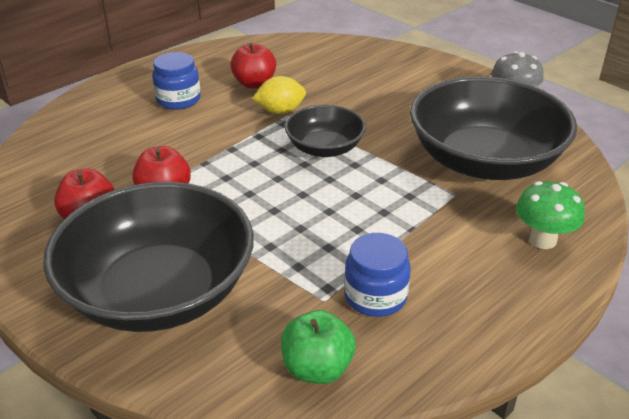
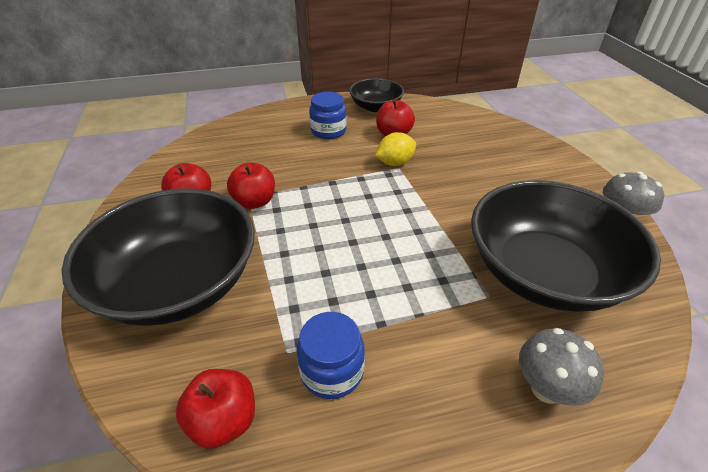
camera: 30 degrees right, 5 degrees up
(280, 111) = (395, 163): yellow lemon -> yellow lemon turned 45 degrees counterclockwise
(317, 368) = (224, 421): green apple -> red apple
(324, 148) = (404, 207): black bowl -> black bowl (376, 107)
(542, 240) = (546, 389): green mushroom -> grey mushroom

